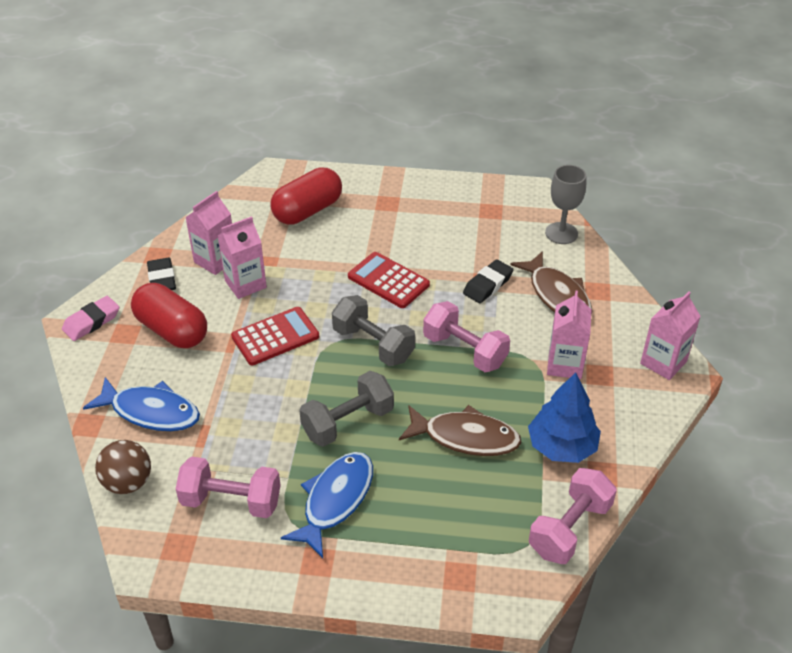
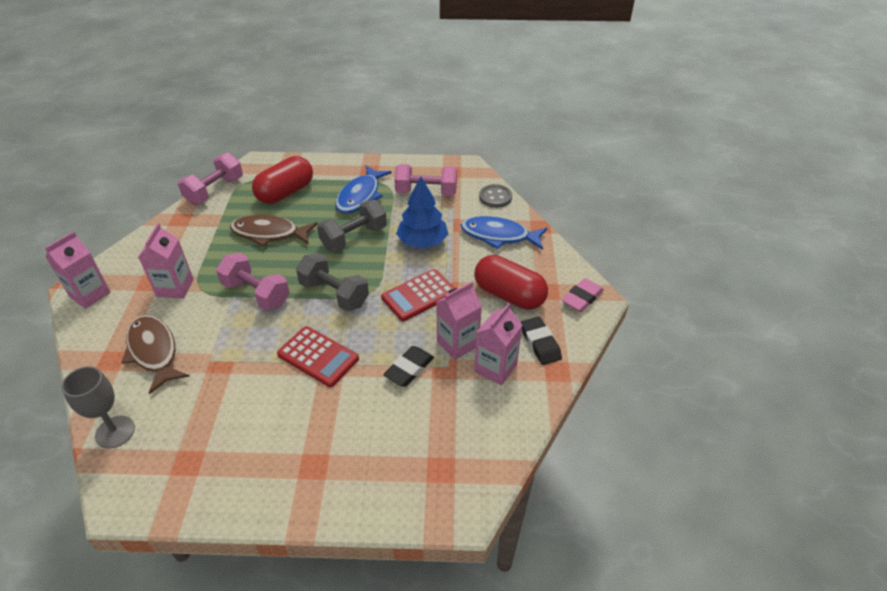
camera: 175 degrees right, 0 degrees up
(128, 482) = (495, 197): brown ball -> grey button
(307, 211) = (410, 445): red capsule -> red capsule (285, 193)
(488, 285) = (219, 358): black eraser -> black eraser (409, 369)
(562, 446) = (201, 232): blue tree -> blue tree (422, 242)

